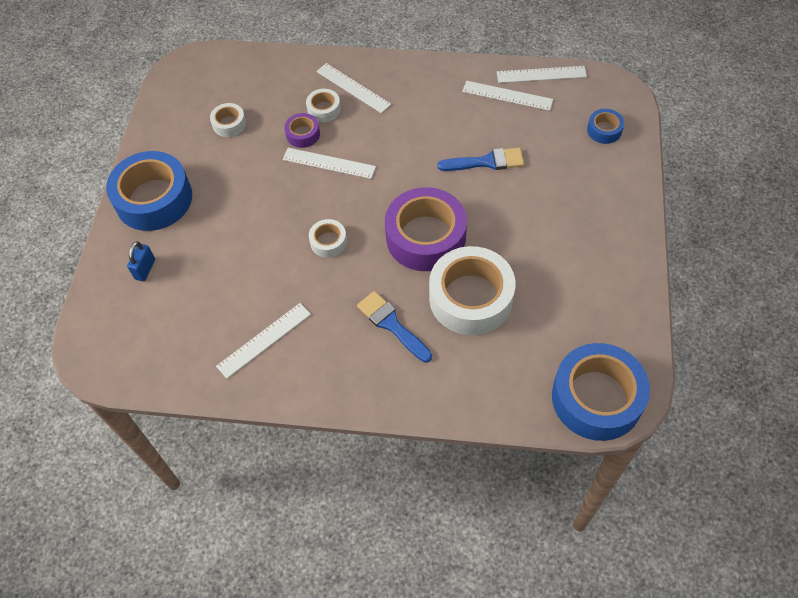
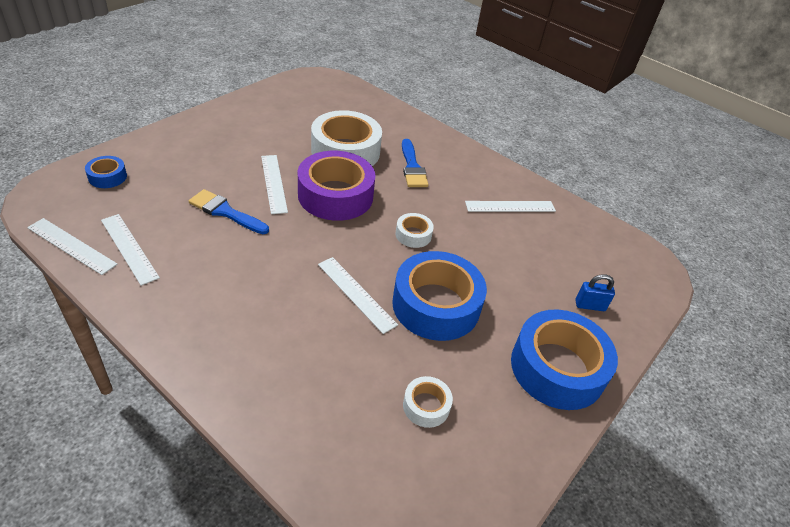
camera: 155 degrees left, 15 degrees down
(145, 269) = (590, 305): blue padlock -> blue padlock turned 45 degrees clockwise
(303, 134) = (355, 338): purple tape -> none
(324, 109) = (309, 352): white tape -> none
(353, 88) = (253, 356): white ruler -> white ruler (274, 183)
(596, 398) = (330, 85): blue tape -> blue tape (436, 305)

